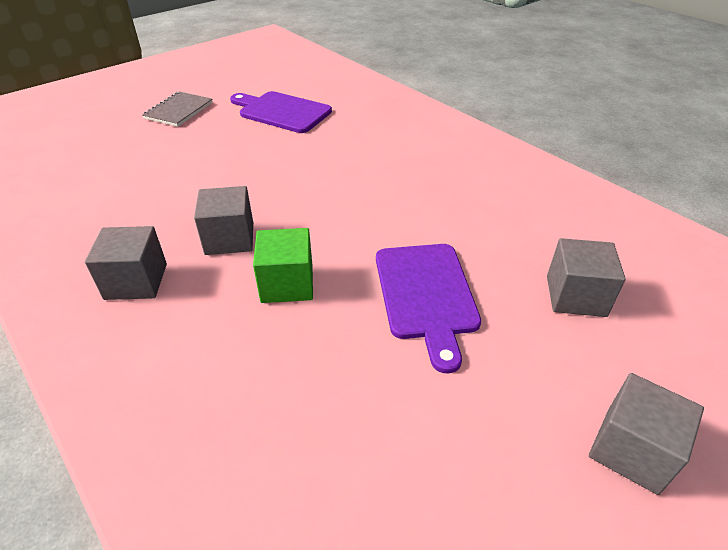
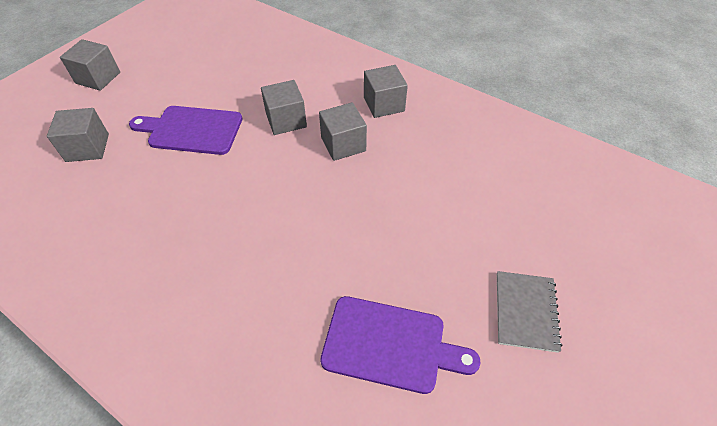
camera: 165 degrees right, 10 degrees up
(287, 284) = (286, 120): green cube -> grey cube
(426, 294) = (191, 130): purple cutting board -> purple cutting board turned 60 degrees counterclockwise

